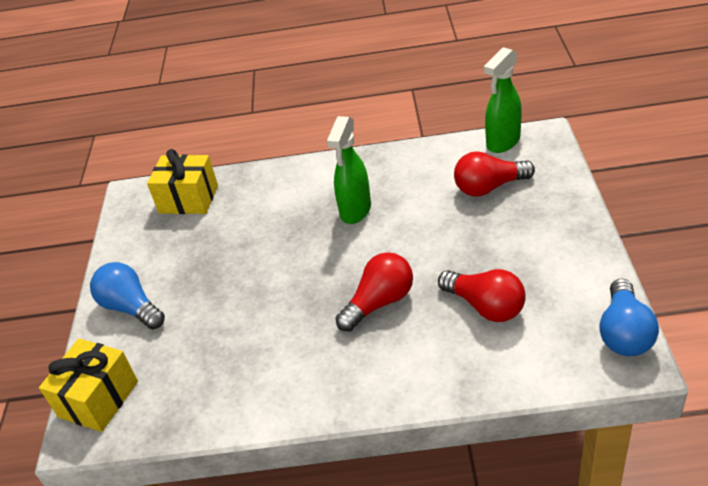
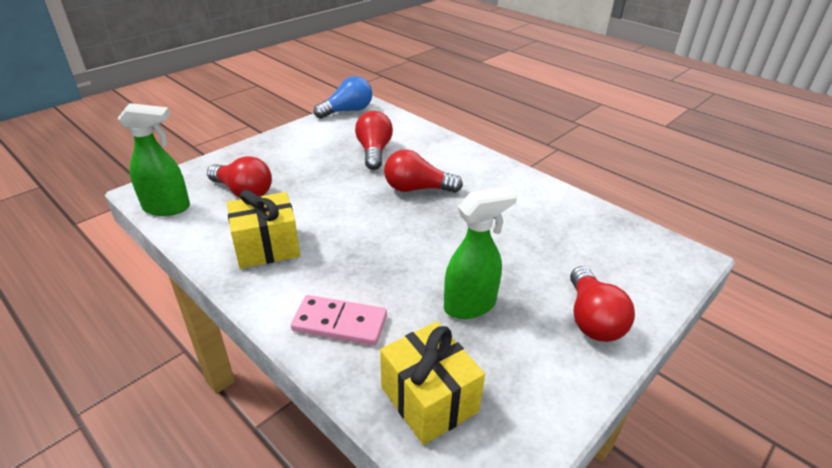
camera: 140 degrees left, 5 degrees down
(98, 399) = (663, 268): yellow gift -> yellow gift (267, 247)
(131, 308) = (592, 319): blue light bulb -> red light bulb
(279, 187) = (340, 323): none -> pink domino
(355, 210) = (331, 248): green spray bottle -> green spray bottle (470, 305)

